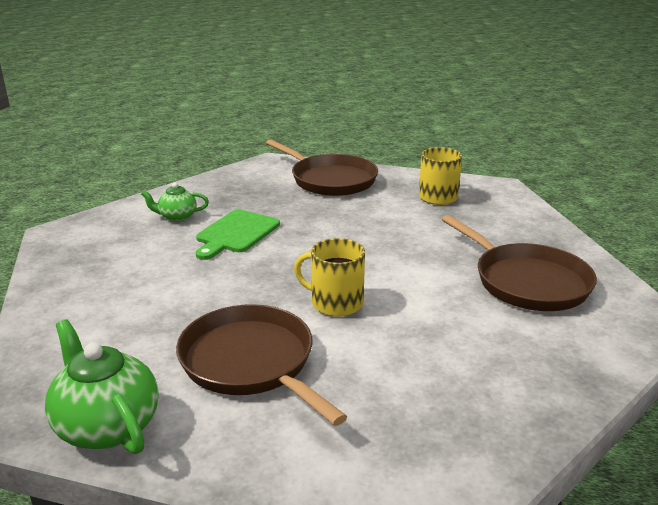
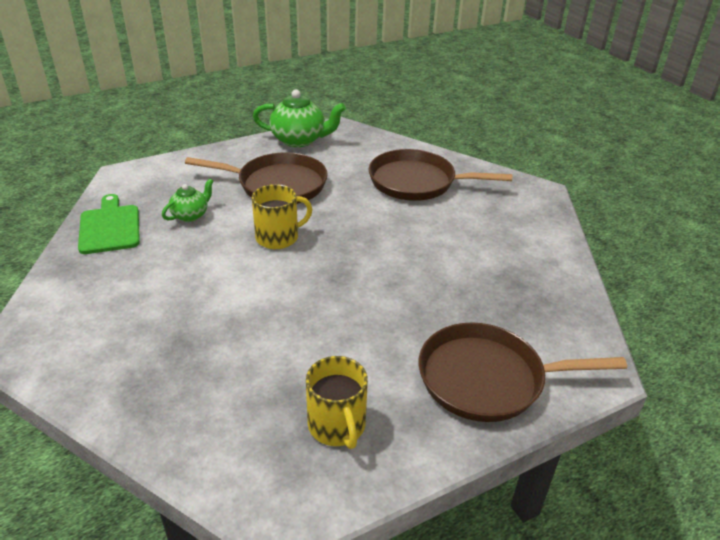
camera: 135 degrees right, 10 degrees up
(177, 217) = (506, 244): green teapot -> green teapot (190, 215)
(236, 233) = (435, 254): green cutting board -> green cutting board (109, 227)
(527, 282) = (147, 333): brown pan -> brown pan (416, 182)

